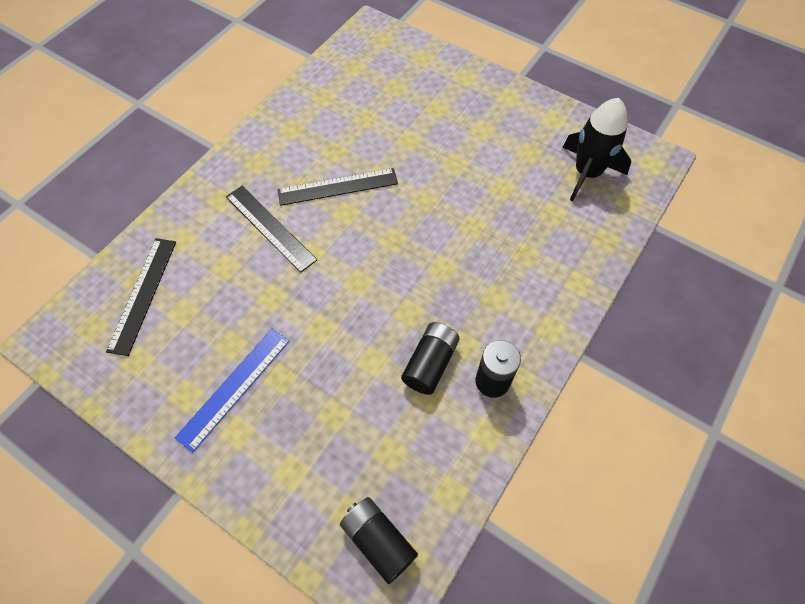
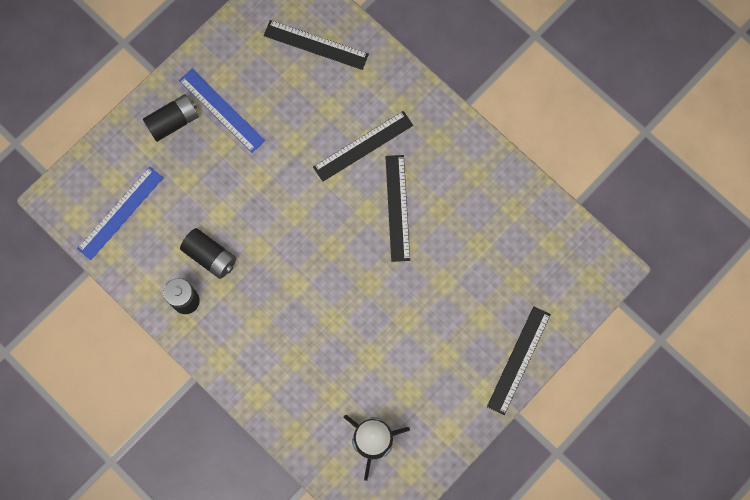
camera: 100 degrees right, 15 degrees up
(378, 541) = (91, 197): black battery -> black battery (173, 122)
(394, 491) = (120, 213): none -> blue ruler
(471, 77) = (518, 360): none -> black ruler

